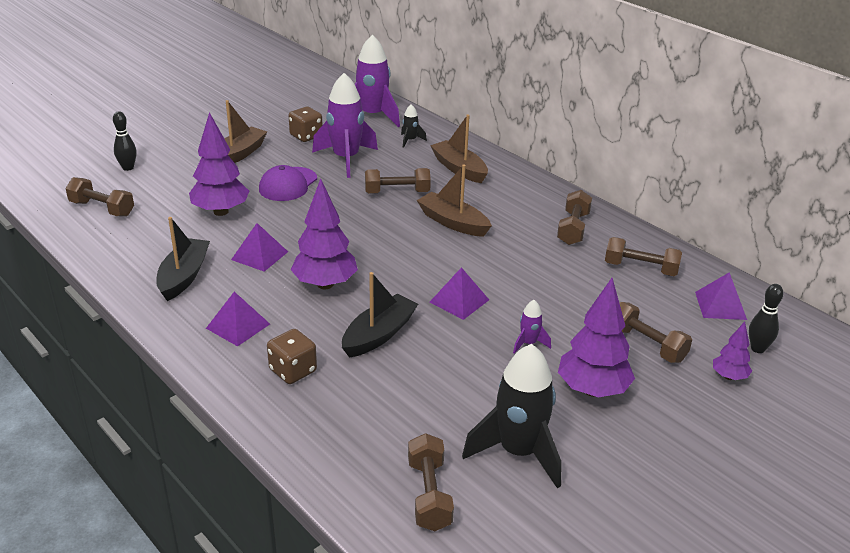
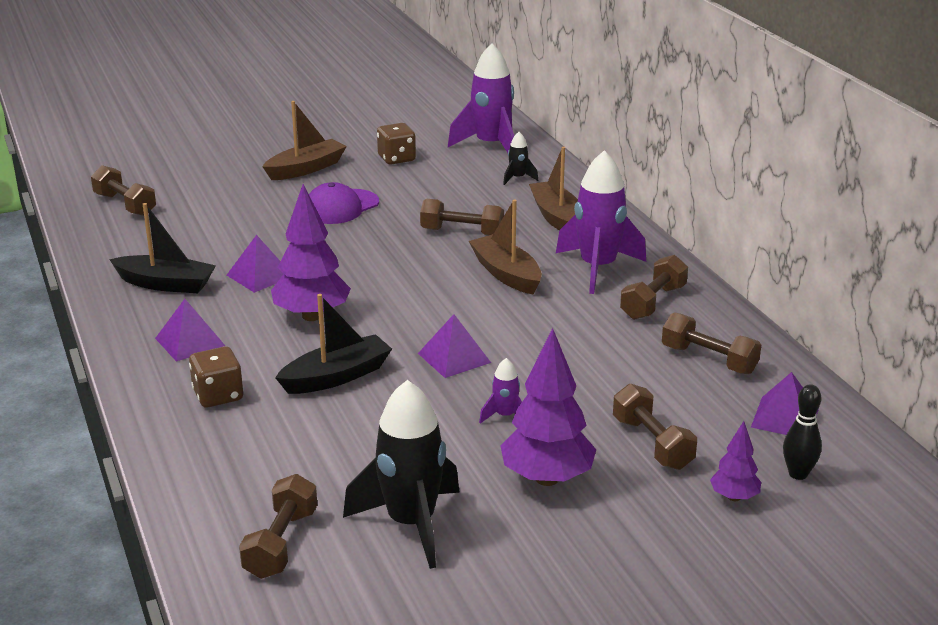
camera: 20 degrees right, 5 degrees down
(128, 168) = (178, 167): black bowling pin -> none
(184, 276) = (166, 284): black boat -> black boat turned 75 degrees clockwise
(221, 212) = (247, 225): purple tree -> none
(346, 159) = (426, 189): purple rocket -> purple rocket (598, 268)

